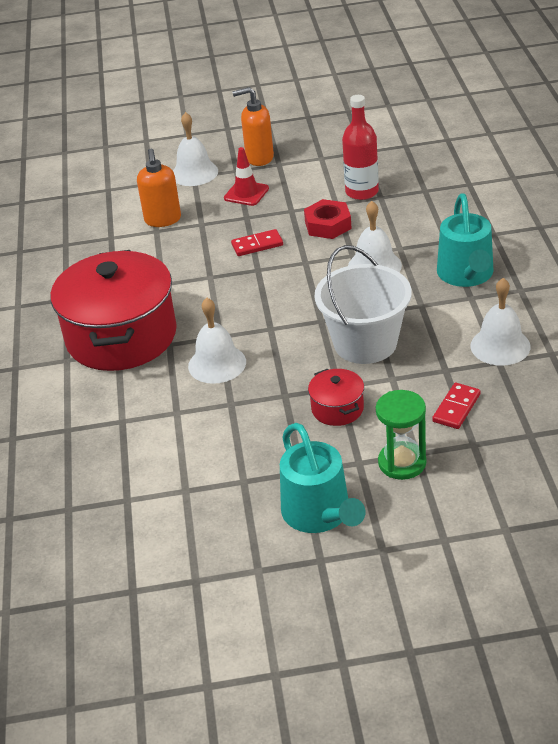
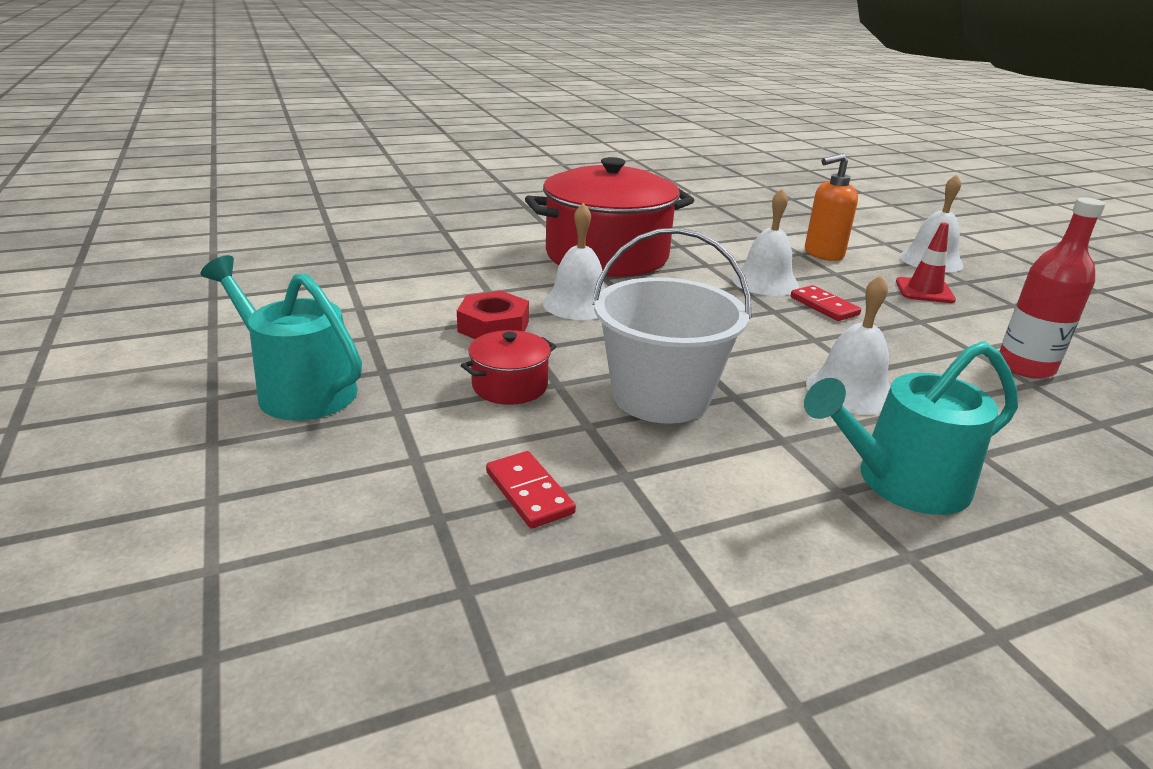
camera: 70 degrees right, 10 degrees down
(259, 158) = (1010, 292): orange soap dispenser -> none
(319, 514) = (299, 389): turquoise watering can -> turquoise watering can turned 75 degrees clockwise
(328, 225) = (914, 347): red nut -> red nut (493, 326)
(402, 463) = (394, 447): green hourglass -> none
(456, 408) = (529, 493): red domino -> red domino turned 45 degrees clockwise
(500, 346) = (717, 535): white bell -> white bell (765, 282)

